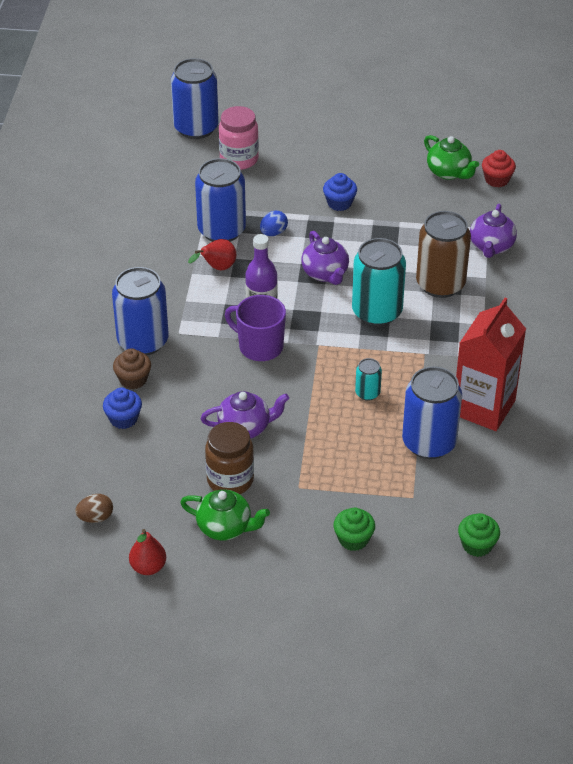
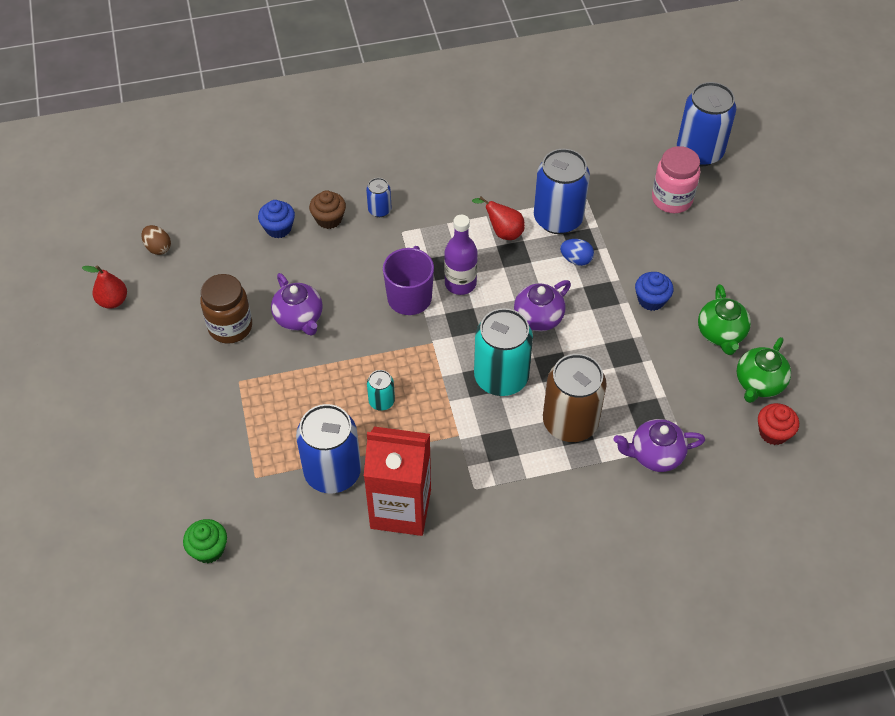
camera: 70 degrees right, 10 degrees up
(143, 341) = (379, 210): blue can -> blue can, size x0.47
(225, 527) = (173, 341): green teapot -> green teapot (721, 334)
(353, 539) = (187, 442): green cupcake -> none

